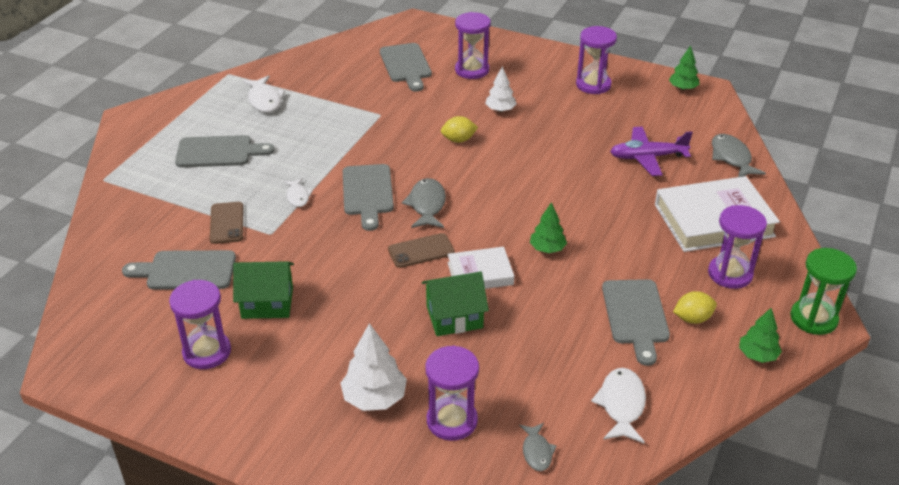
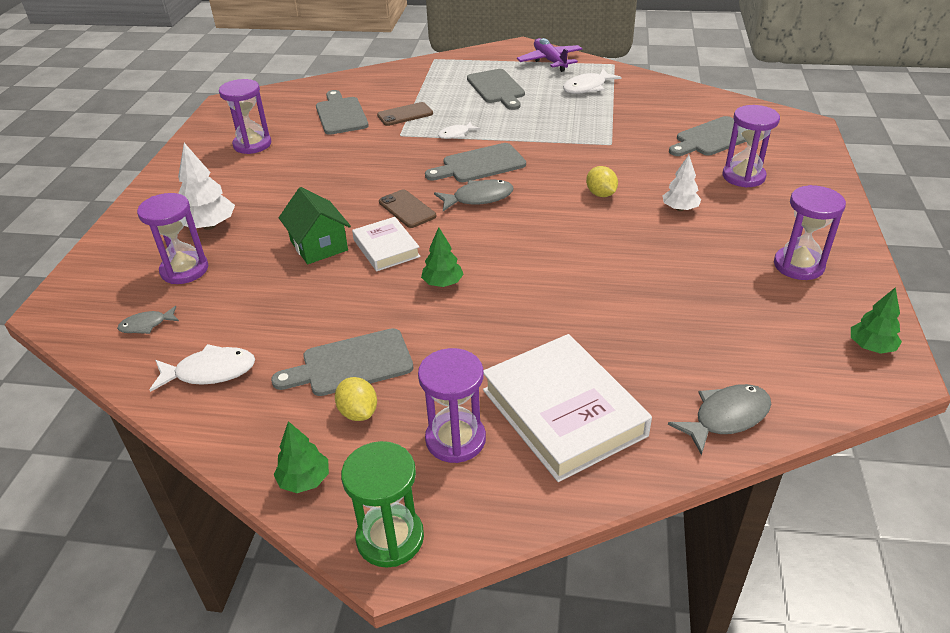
camera: 75 degrees right, 0 degrees up
(267, 303) = (313, 154): green house -> none
(647, 157) = (667, 334): purple plane -> purple plane (550, 61)

